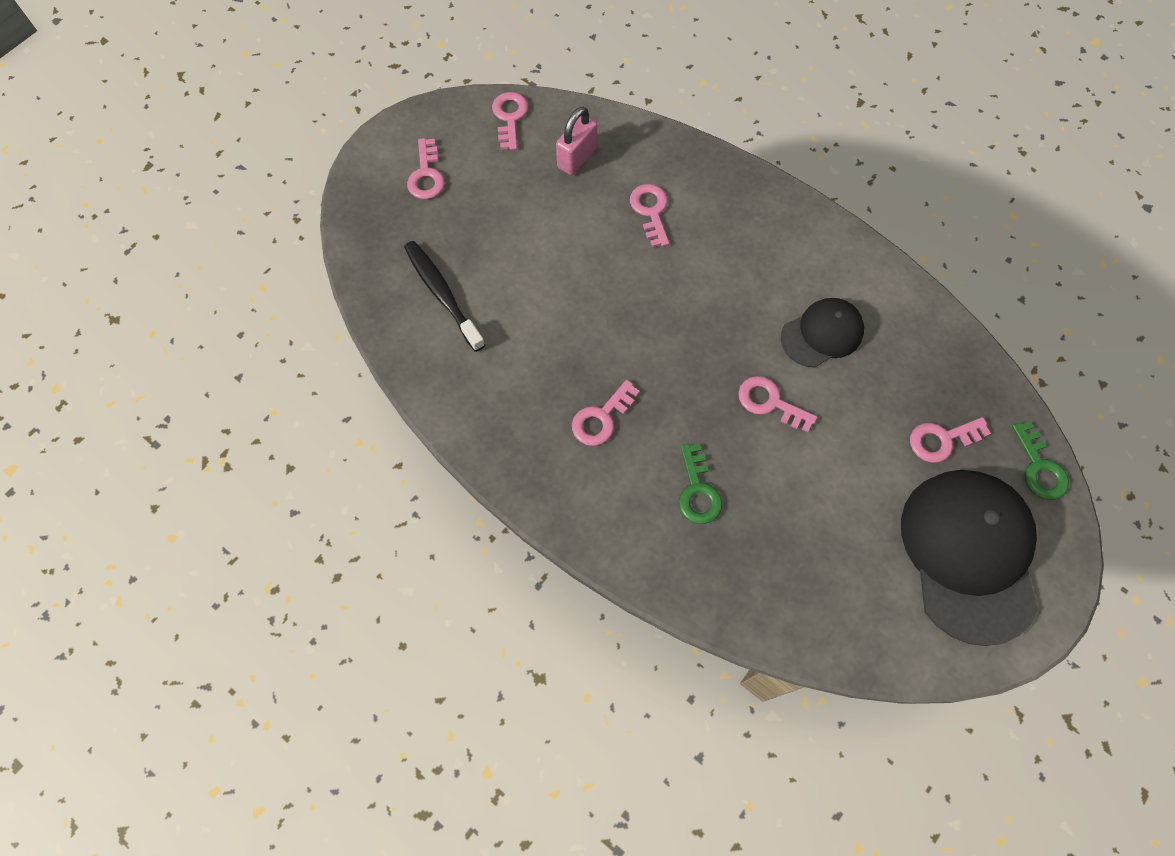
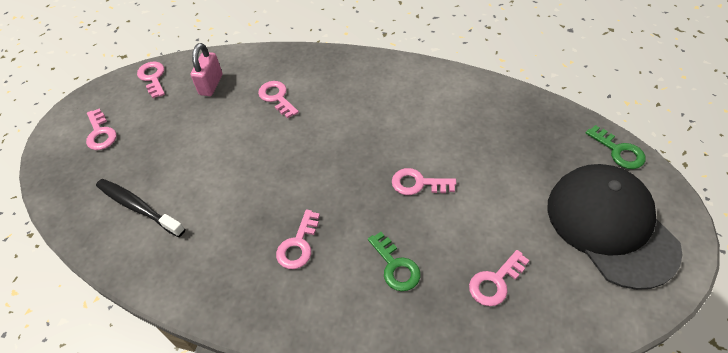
camera: 20 degrees left, 15 degrees down
(822, 334) = (431, 127): black cap -> none
(942, 440) = (547, 160): pink key -> pink key (495, 282)

